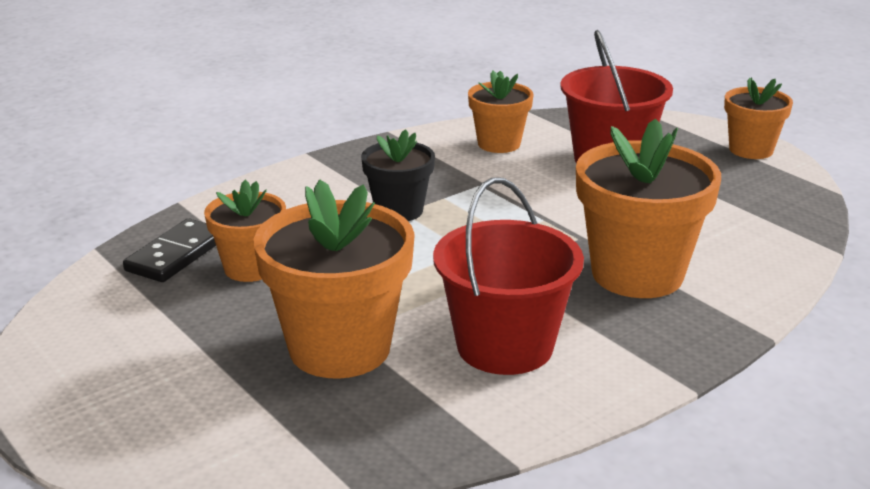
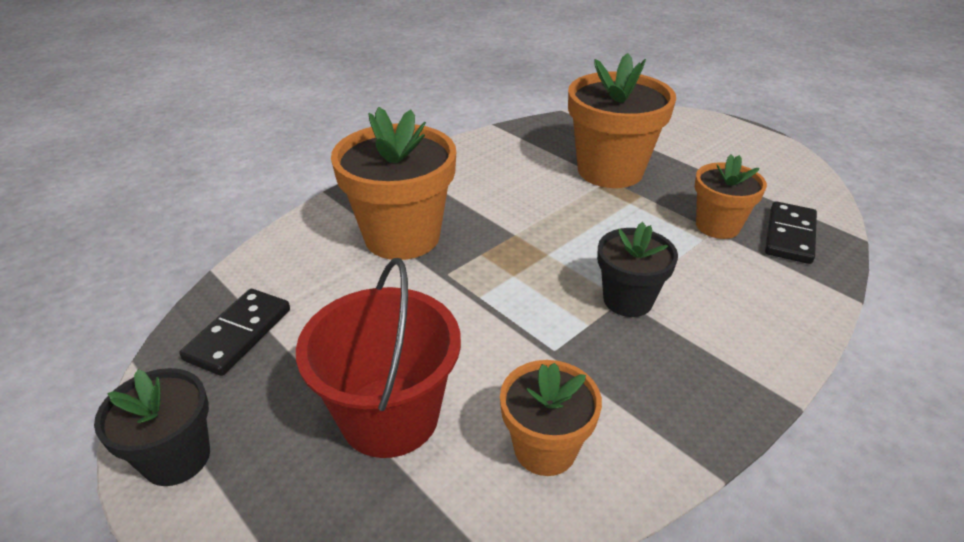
camera: 175 degrees right, 10 degrees up
(505, 346) = (504, 177): red bucket -> none
(751, 150) = (177, 458): orange flower pot -> black flower pot
(762, 204) = (238, 334): none -> black domino

